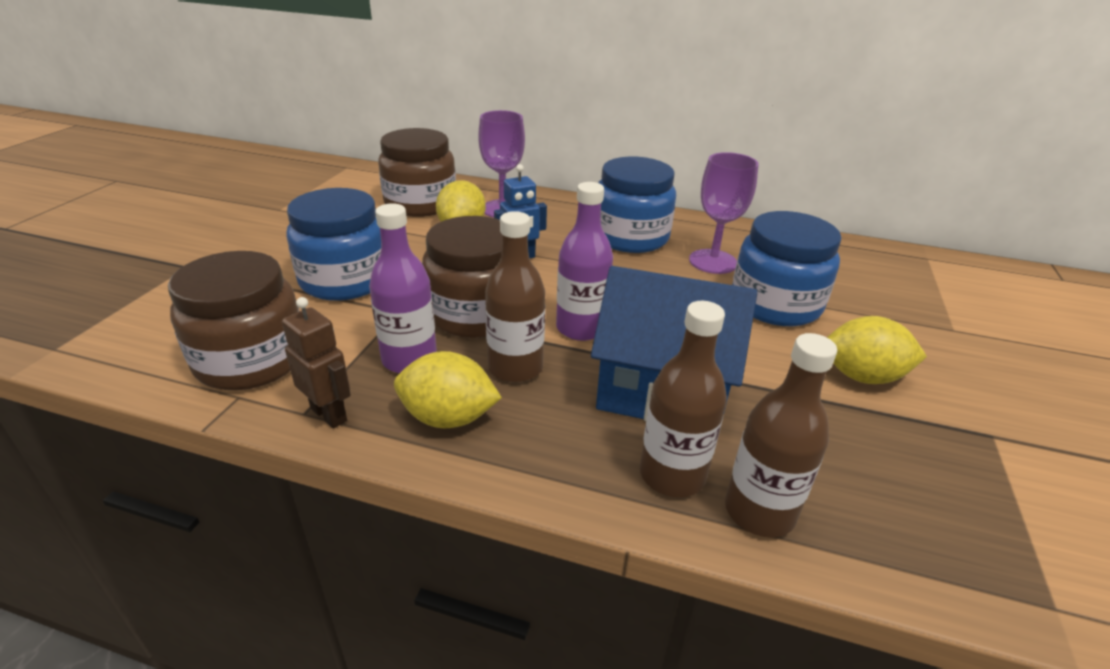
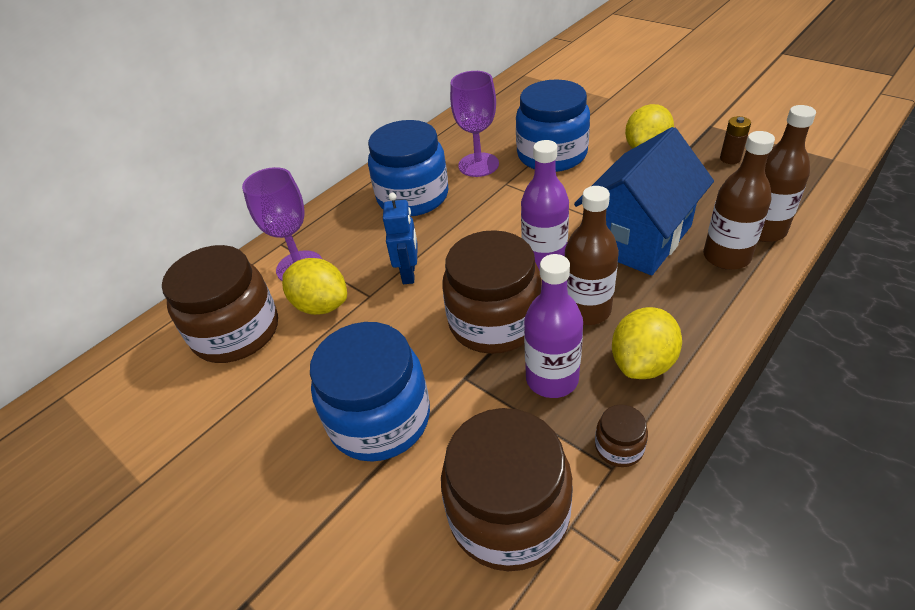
camera: 60 degrees left, 10 degrees up
(329, 414) = (619, 447): brown robot -> brown jar
(918, 463) = (730, 158): none -> brown battery

